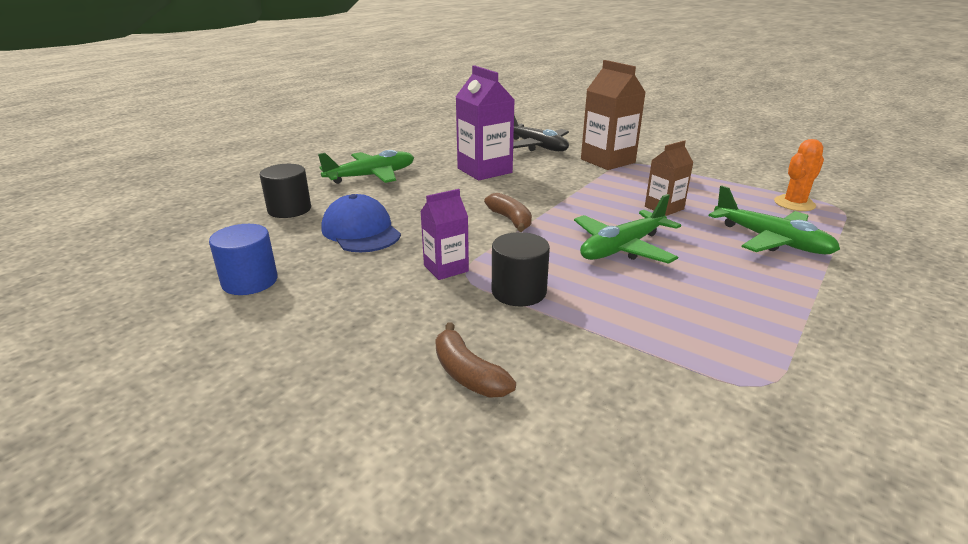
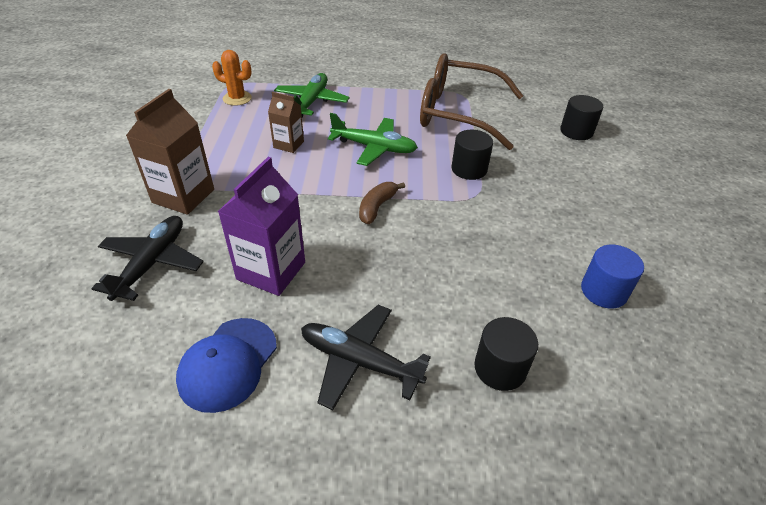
camera: 125 degrees left, 15 degrees up
(361, 231) = (480, 281): blue cap -> blue cap (228, 363)
(372, 176) = (359, 361): green plane -> black plane
(446, 268) = (478, 207): purple carton -> none
(467, 374) = (549, 160): brown banana -> none
(517, 476) = (576, 131): none -> black cylinder
(683, 347) = (457, 113): none -> brown glasses

